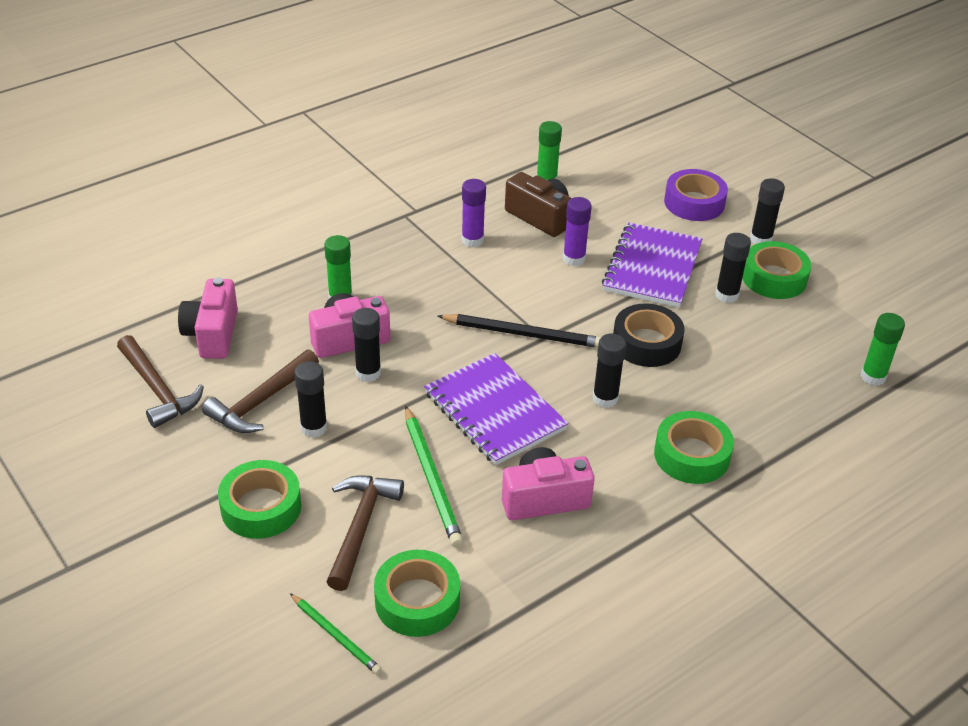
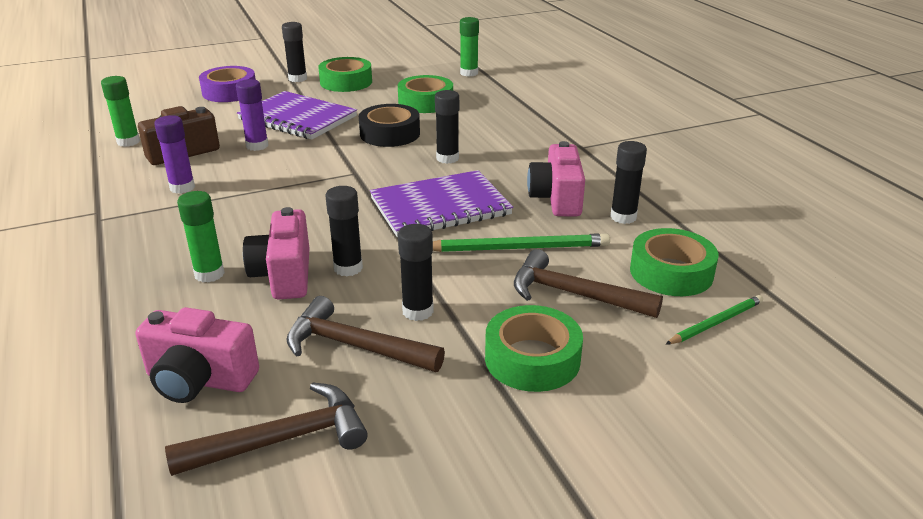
camera: 75 degrees left, 10 degrees down
(261, 401) = (355, 346): brown hammer -> brown hammer turned 150 degrees clockwise
(523, 334) = (343, 181): black pencil -> none
(691, 455) = (524, 137): green tape -> green tape (425, 102)
(727, 295) = (353, 99): black glue stick -> black glue stick (623, 217)

